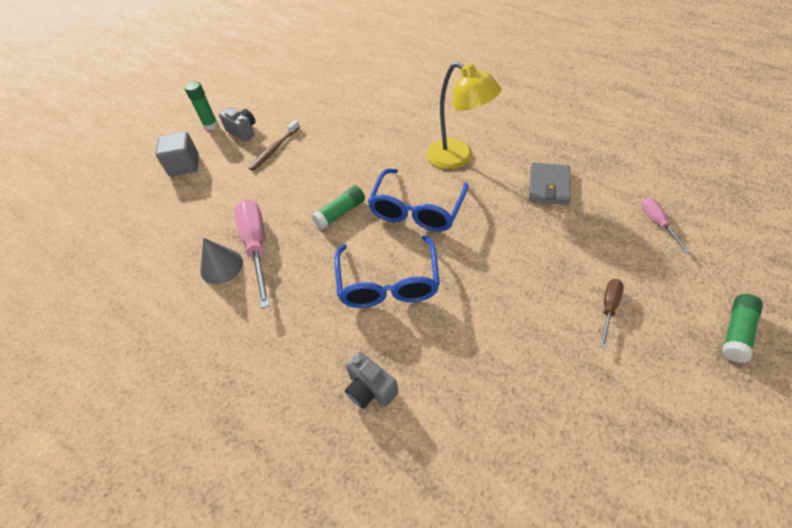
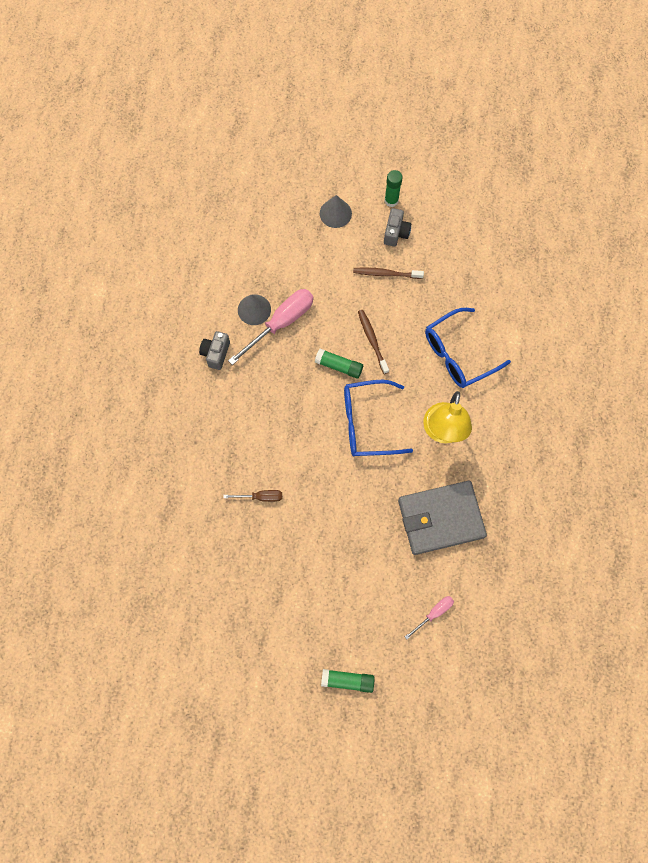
camera: 60 degrees right, 20 degrees up
(184, 165) = (335, 213): grey cube -> grey cone
(332, 179) = (372, 341): none -> brown toothbrush
(370, 389) = (207, 457): grey camera -> grey camera (216, 353)
(388, 283) = (289, 433): blue glasses -> blue glasses (458, 354)
(549, 186) = (441, 518): grey wallet -> grey wallet, size x1.70
(608, 308) = (332, 591): brown screwdriver -> brown screwdriver (261, 497)

